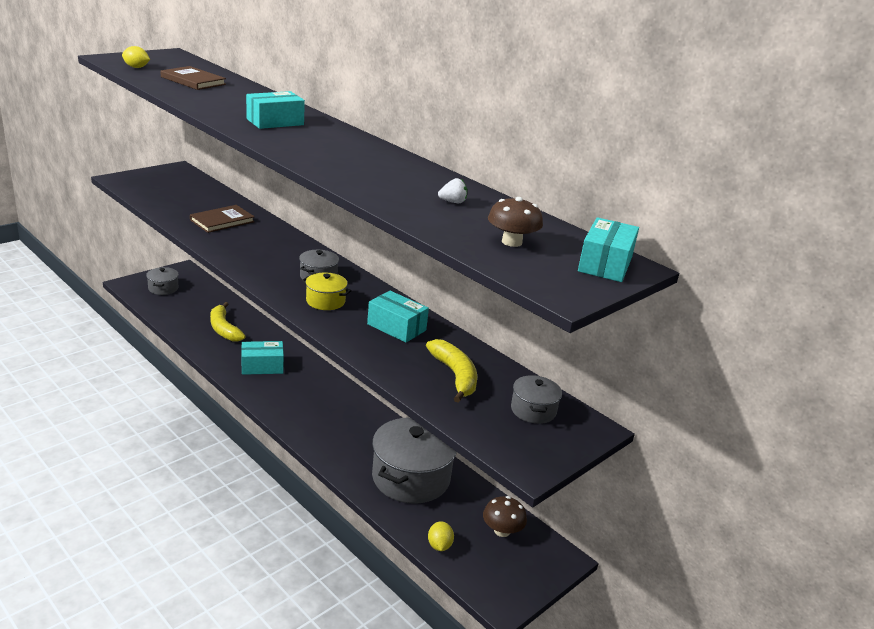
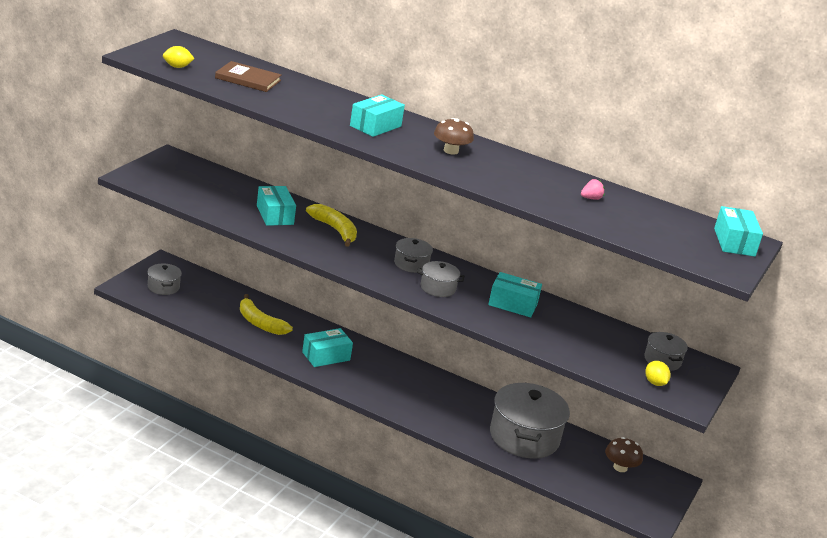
camera: 20 degrees left, 0 degrees up
(222, 221) = (275, 215): brown book -> turquoise box
(325, 301) = (438, 288): yellow pot -> grey pot
(439, 545) = (581, 487): yellow lemon -> yellow lemon (655, 383)
(453, 202) = (591, 198): white strawberry -> pink strawberry
(455, 376) = (588, 341): yellow banana -> yellow banana (335, 230)
(511, 242) = (662, 232): brown mushroom -> brown mushroom (451, 151)

